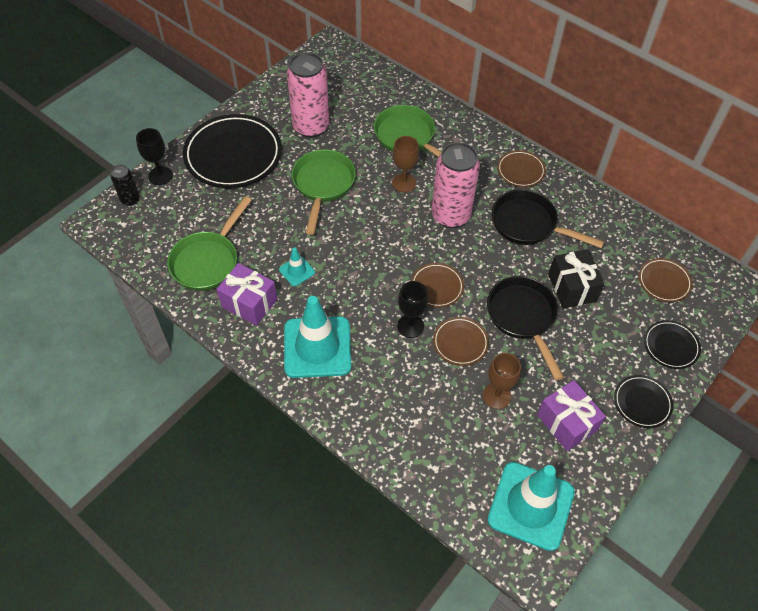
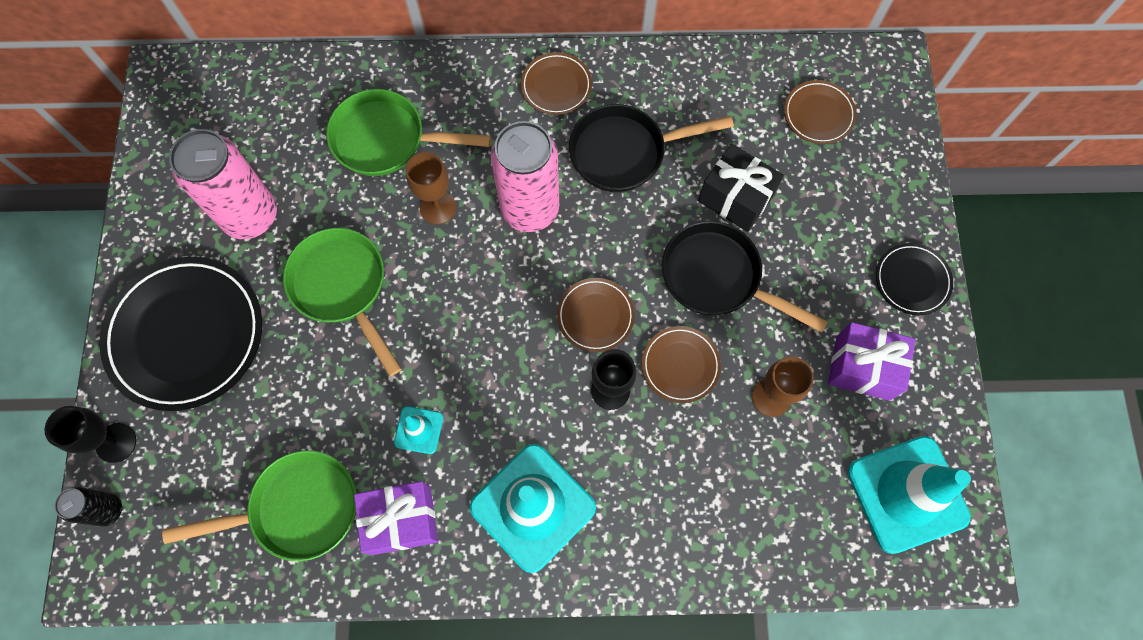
camera: 40 degrees left, 15 degrees up
(208, 261) = (297, 509): green pan -> green pan turned 90 degrees counterclockwise
(671, 346) = (885, 189): black plate -> none

